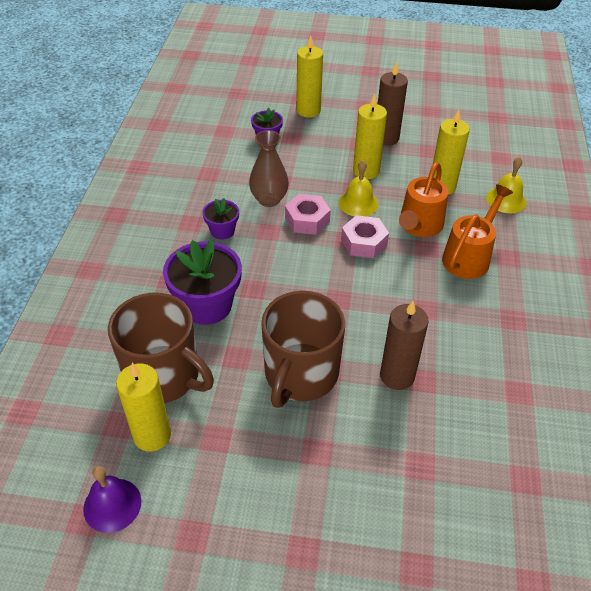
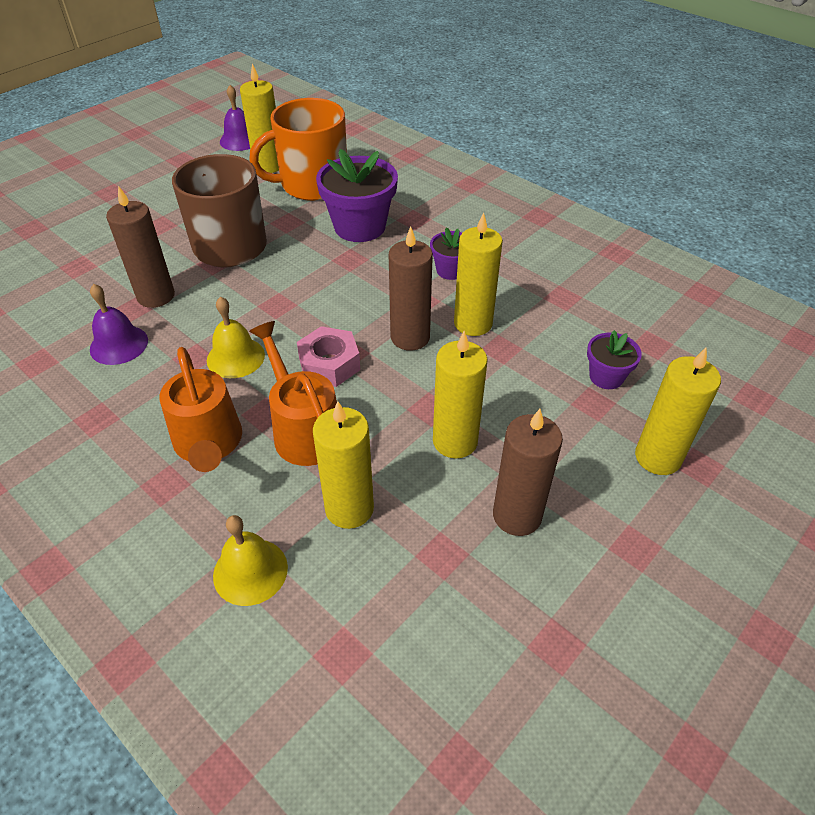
camera: 125 degrees right, 0 degrees up
(164, 376) = (312, 185): brown mug -> orange mug
(269, 200) = (473, 323): brown vase -> yellow candle
(307, 220) = (410, 337): pink nut -> brown candle
(358, 203) = (398, 396): yellow bell -> yellow bell (235, 357)
(457, 357) = (119, 344): none -> purple bell

